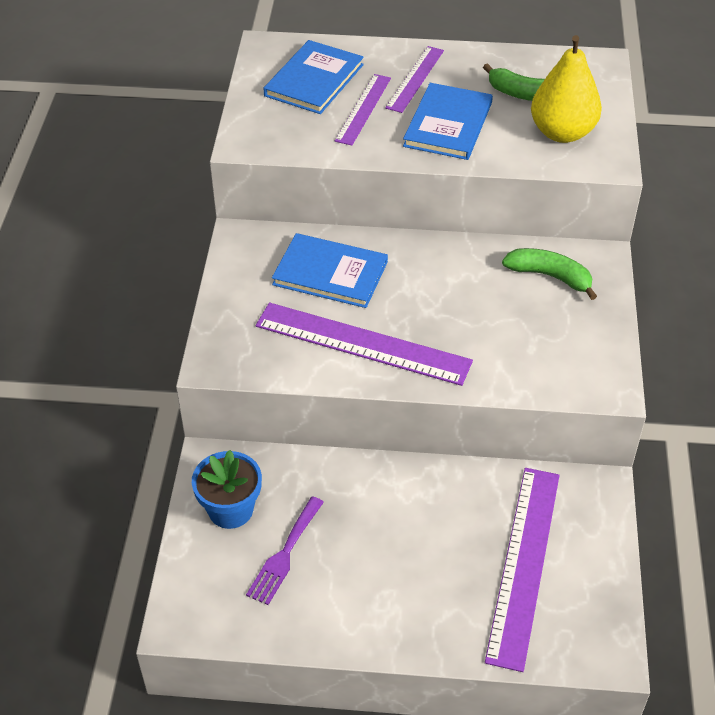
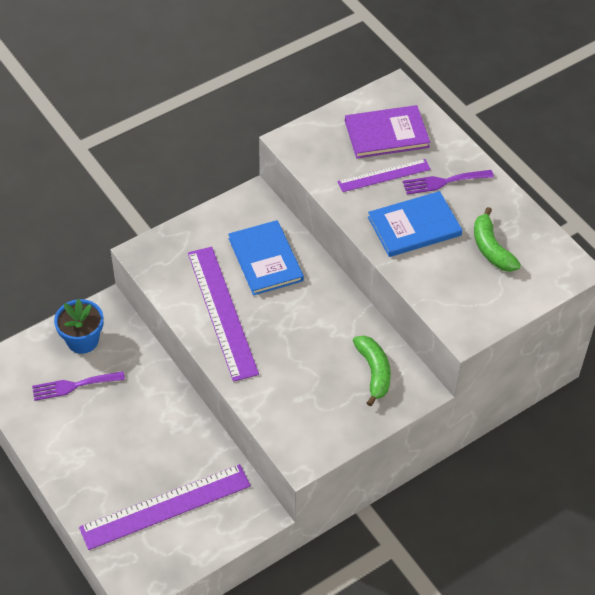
camera: 50 degrees right, 5 degrees up
(314, 80) = (386, 134): blue book -> purple book
(415, 79) = (443, 182): purple ruler -> purple fork
(562, 133) = (470, 290): yellow pear -> none

